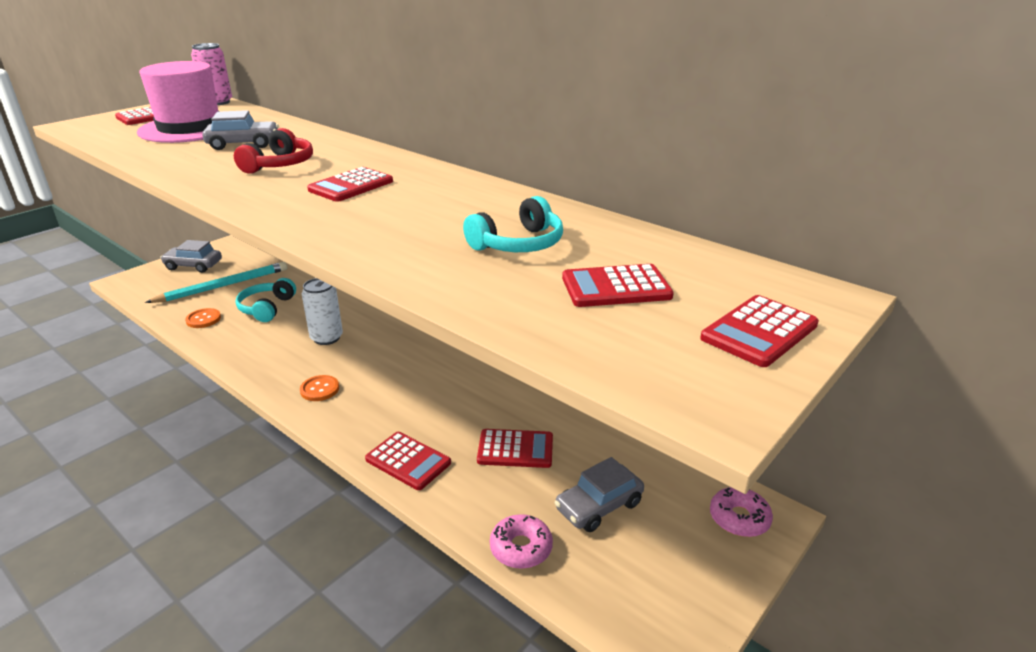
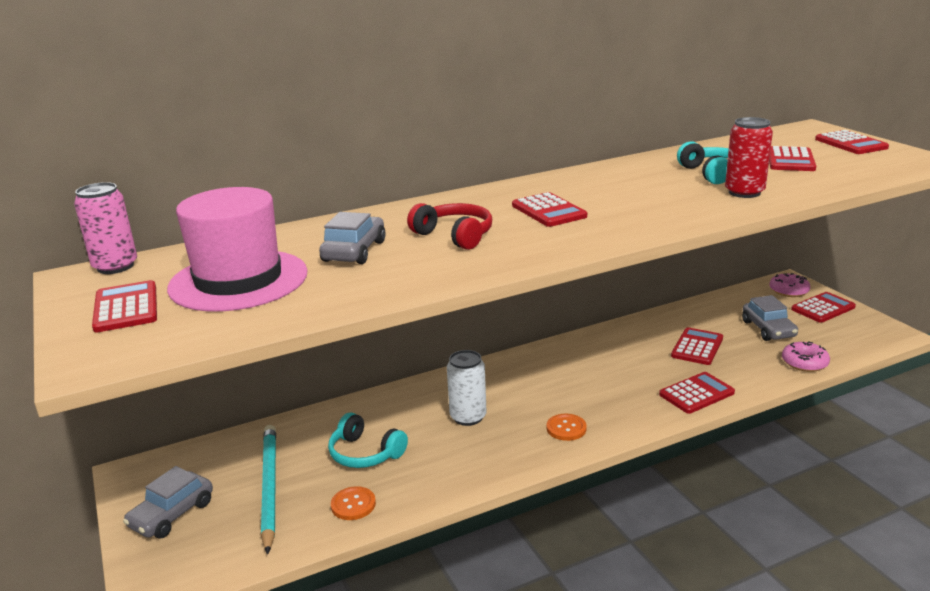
camera: 65 degrees left, 5 degrees down
(449, 266) = (744, 192): none -> red can
(705, 560) = (823, 308): none -> red calculator

